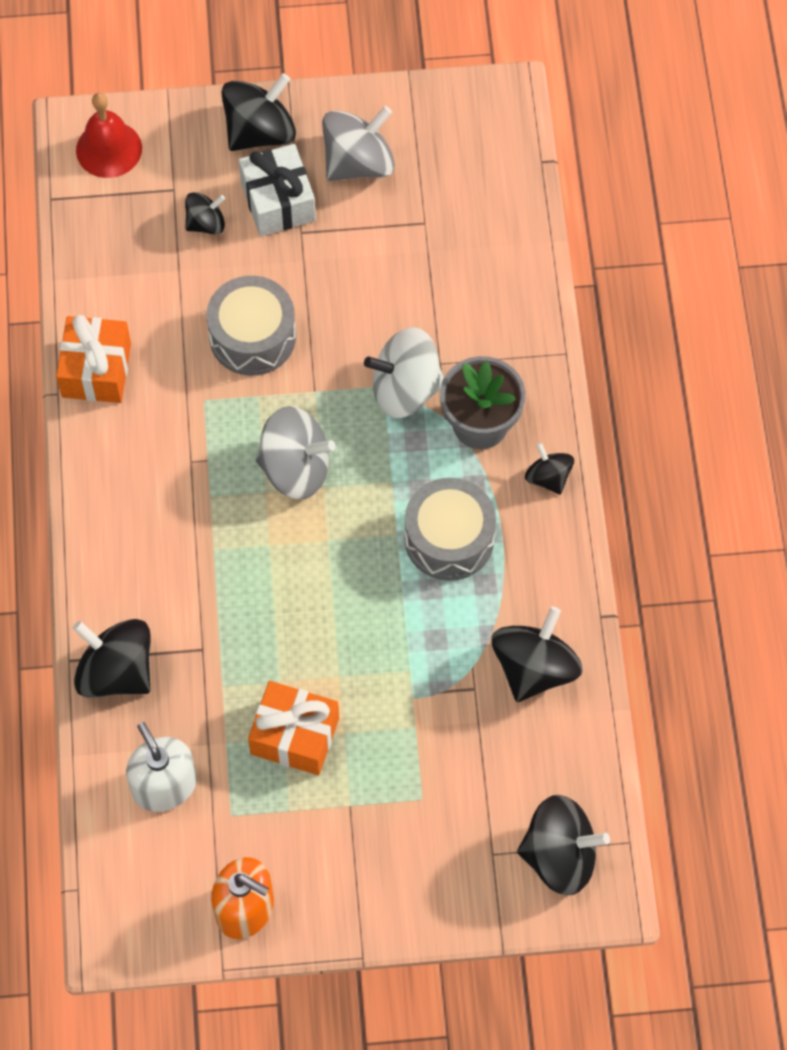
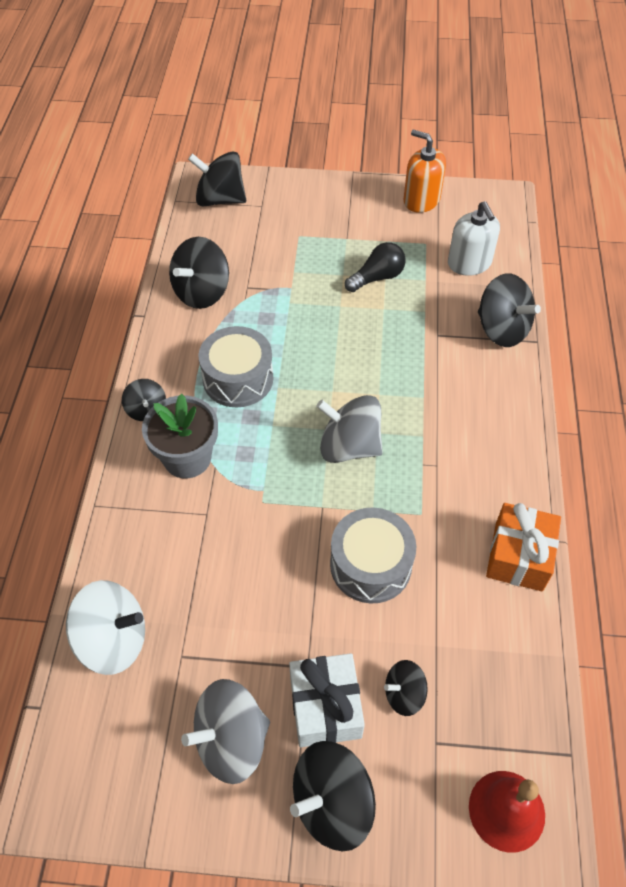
camera: 170 degrees left, 10 degrees down
(295, 736) = (377, 277): orange gift -> black light bulb
(405, 389) = (242, 496): white spinning top -> white spinning top (113, 640)

